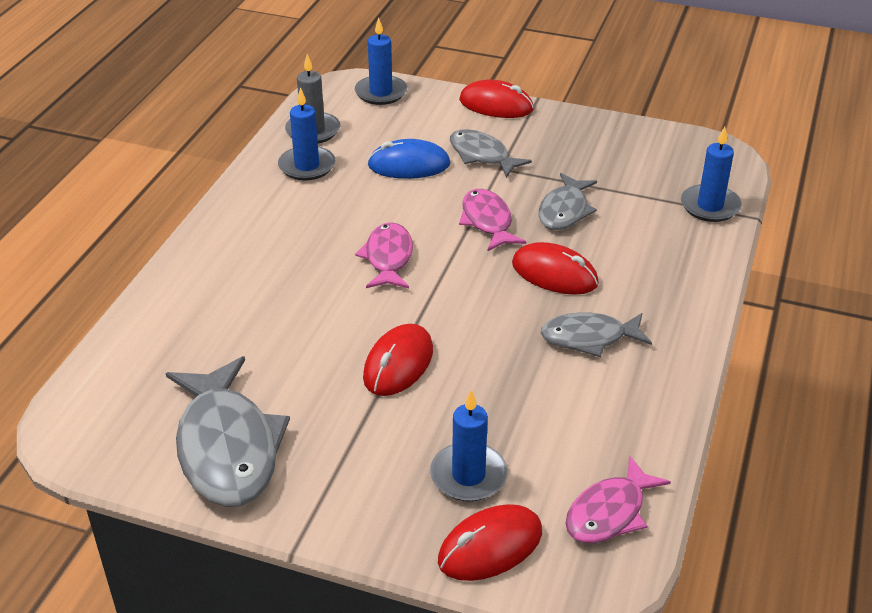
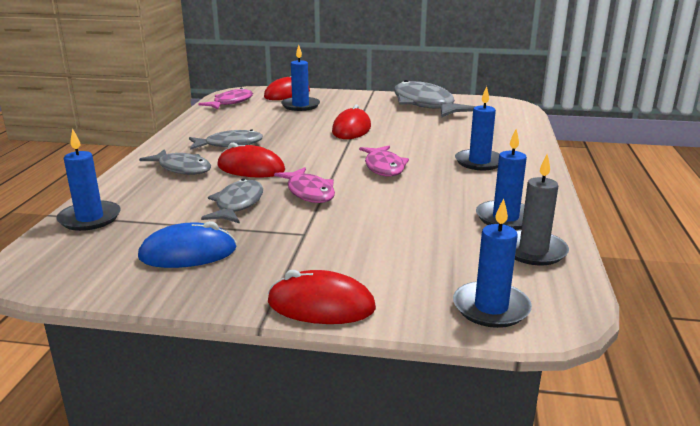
camera: 170 degrees right, 15 degrees down
(264, 255) = (479, 162): none -> blue candle
(409, 165) = (402, 227): blue mouse -> blue mouse (188, 253)
(482, 155) = (326, 242): grey fish -> grey fish (182, 168)

